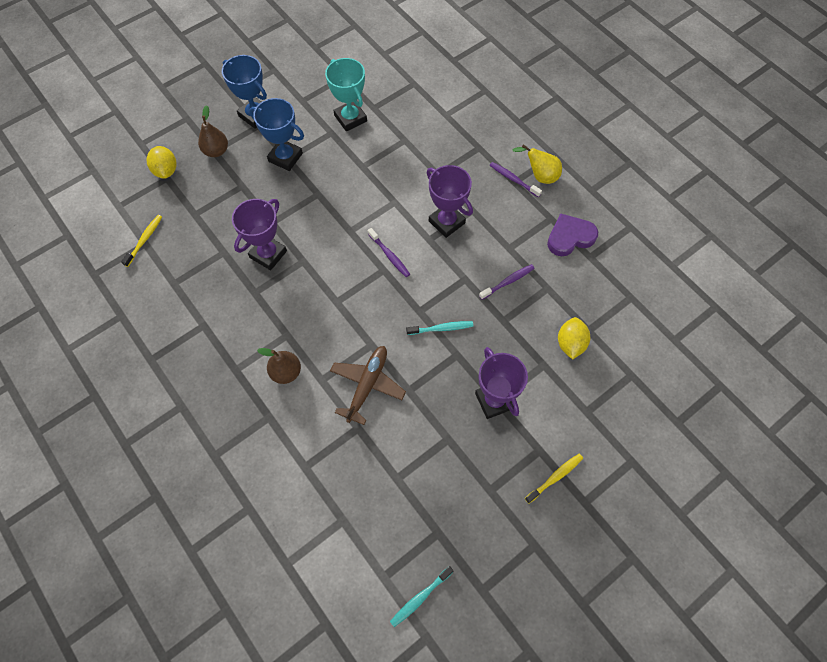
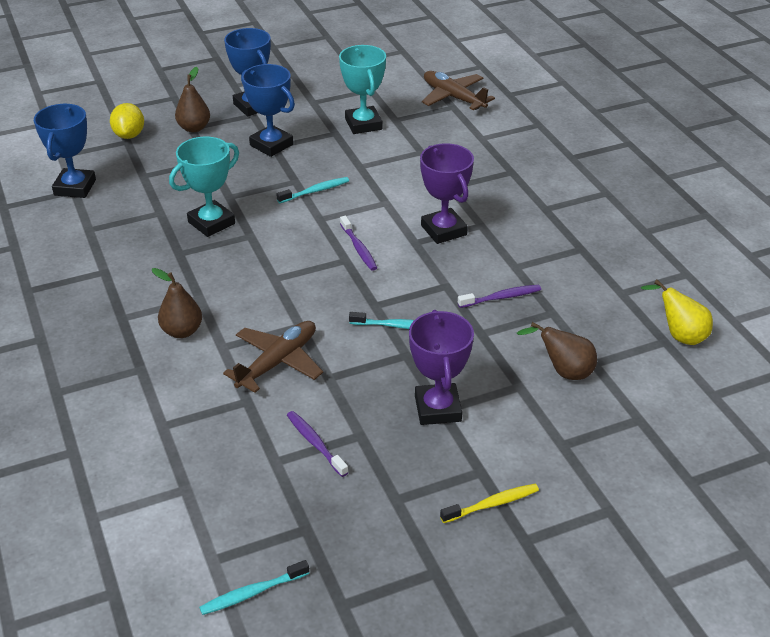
camera: 15 degrees right, 25 degrees down
(144, 240) = (75, 187): yellow toothbrush -> blue trophy
(268, 254) = (211, 223): purple trophy -> turquoise trophy
(337, 202) = (315, 191): none -> turquoise toothbrush
(411, 73) = (453, 97): none -> brown plane
(513, 179) = (544, 206): purple toothbrush -> purple toothbrush (315, 443)
(540, 176) = (581, 208): yellow pear -> yellow pear (679, 335)
(570, 237) = (600, 270): purple heart -> none
(570, 343) = (564, 371): yellow lemon -> brown pear

